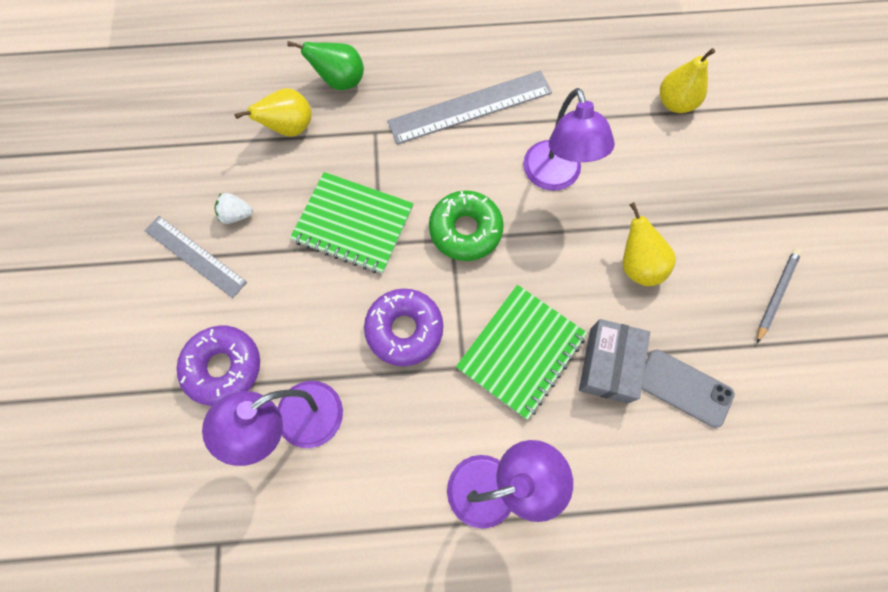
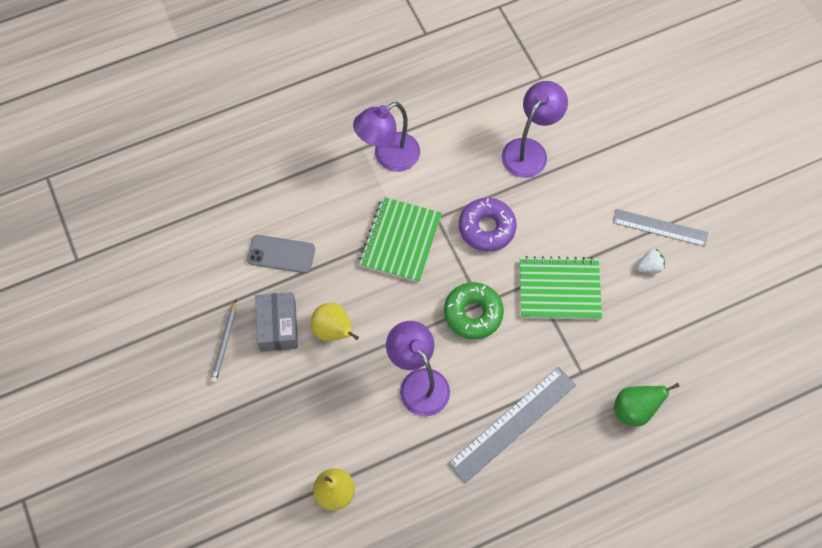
camera: 160 degrees right, 5 degrees down
(223, 367) = (595, 165): purple donut -> none
(289, 128) = (651, 351): yellow pear -> none
(608, 365) = (337, 252): grey box -> grey box (278, 326)

